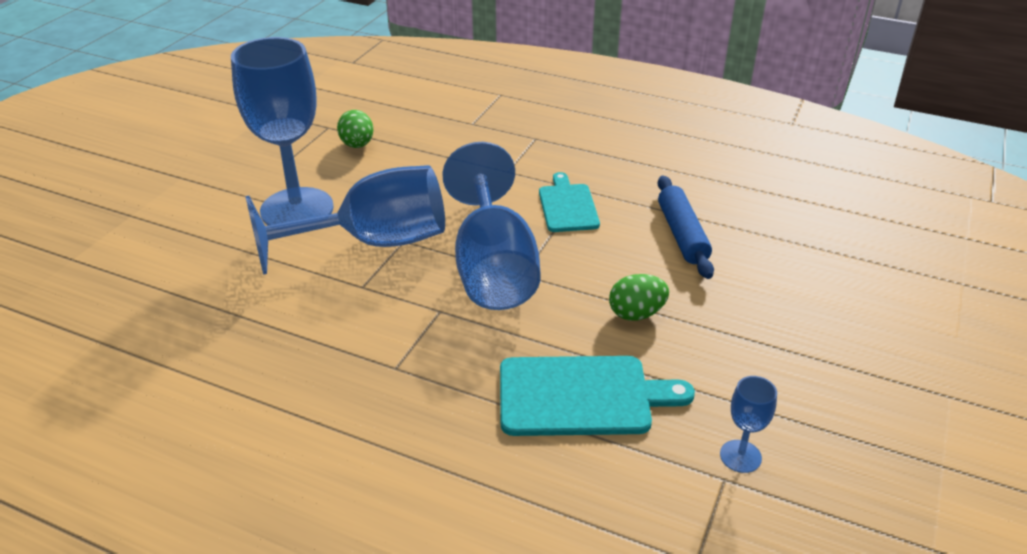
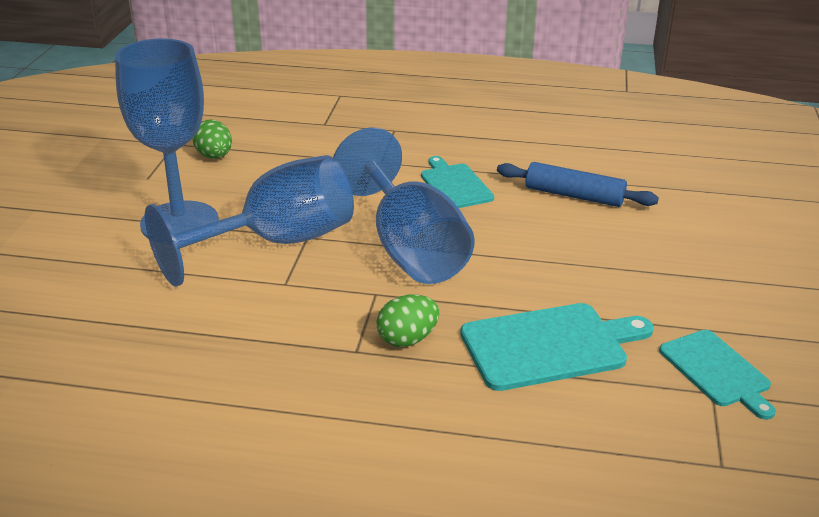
camera: 15 degrees left, 5 degrees down
(636, 314) = (565, 268): green egg -> green egg (407, 339)
(682, 235) = (574, 195): blue rolling pin -> blue rolling pin turned 45 degrees counterclockwise
(740, 456) = (717, 371): blue goblet -> turquoise cutting board

